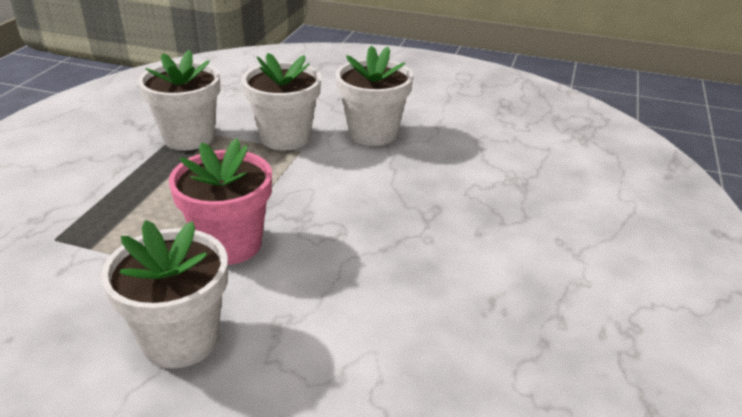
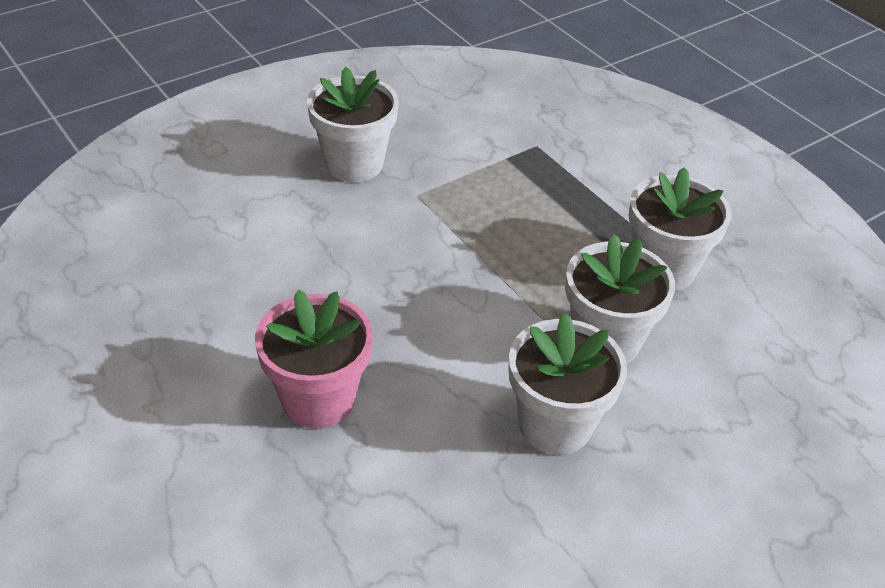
camera: 125 degrees right, 10 degrees up
(230, 244) = (438, 223): pink flower pot -> pink flower pot (318, 399)

